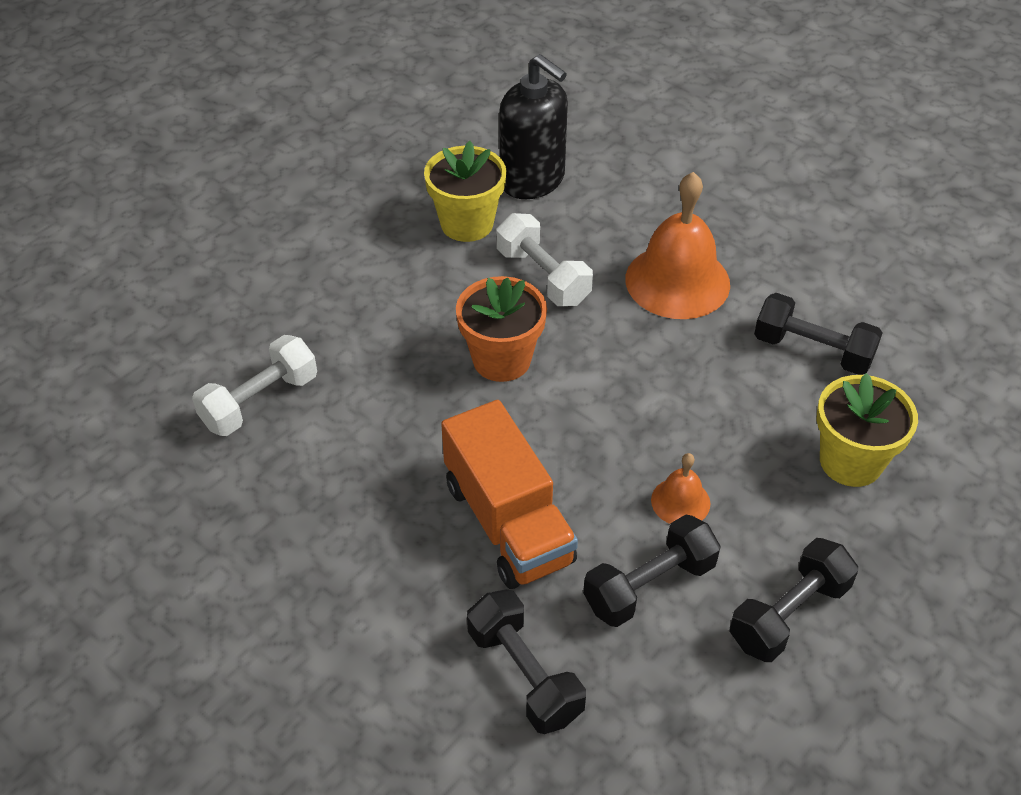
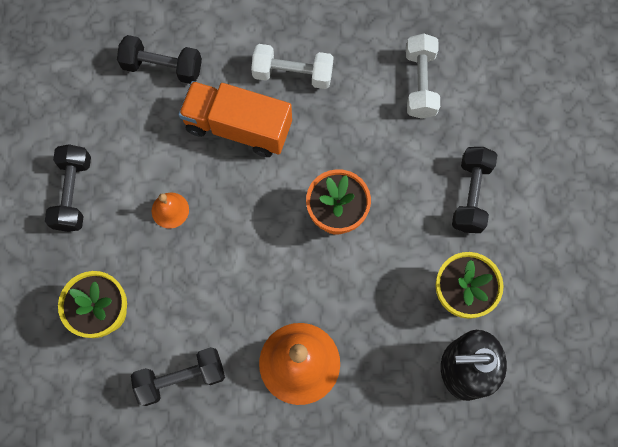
camera: 135 degrees right, 25 degrees up
(543, 277) = (375, 293): white dumbbell -> white dumbbell (292, 74)
(649, 585) = (146, 153): black dumbbell -> black dumbbell (471, 195)

